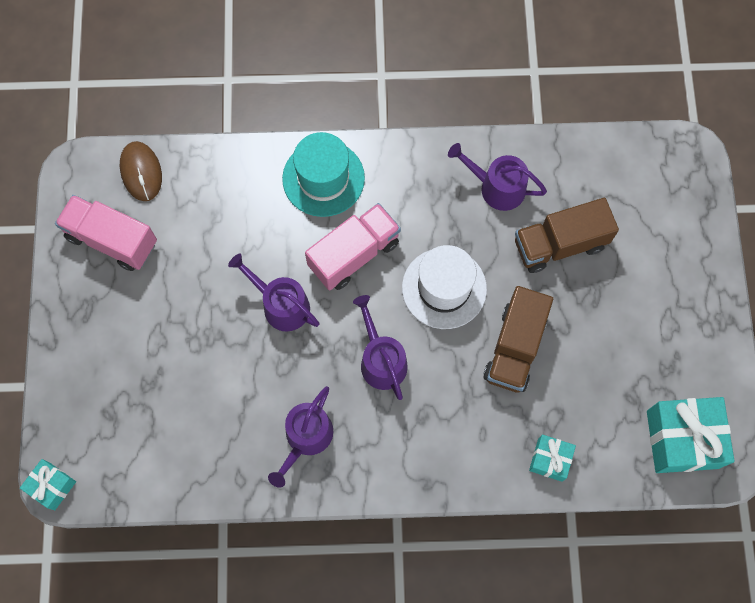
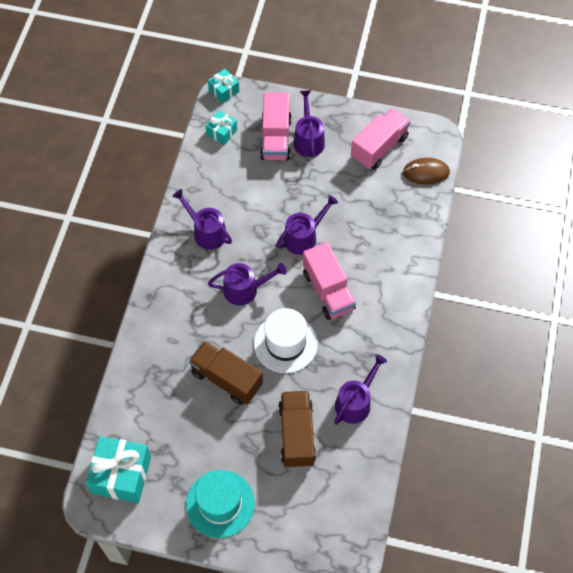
camera: 105 degrees right, 10 degrees down
(118, 338) = (308, 140): none -> purple watering can
(125, 385) = (276, 138): none -> pink truck
(323, 178) = (393, 284): turquoise hat -> turquoise hat (220, 503)
(550, 460) = (139, 379): turquoise gift -> turquoise gift (221, 132)

